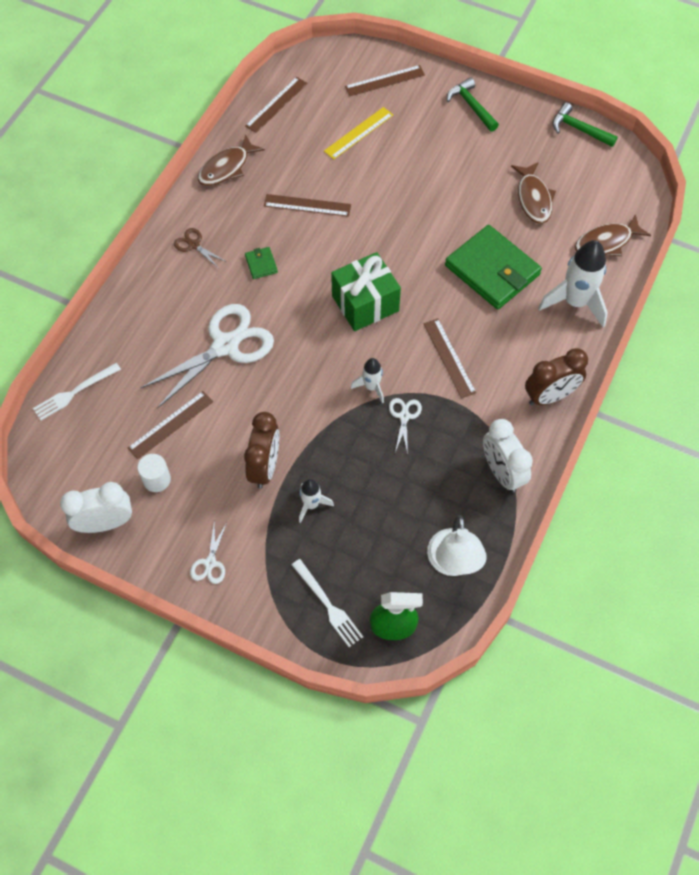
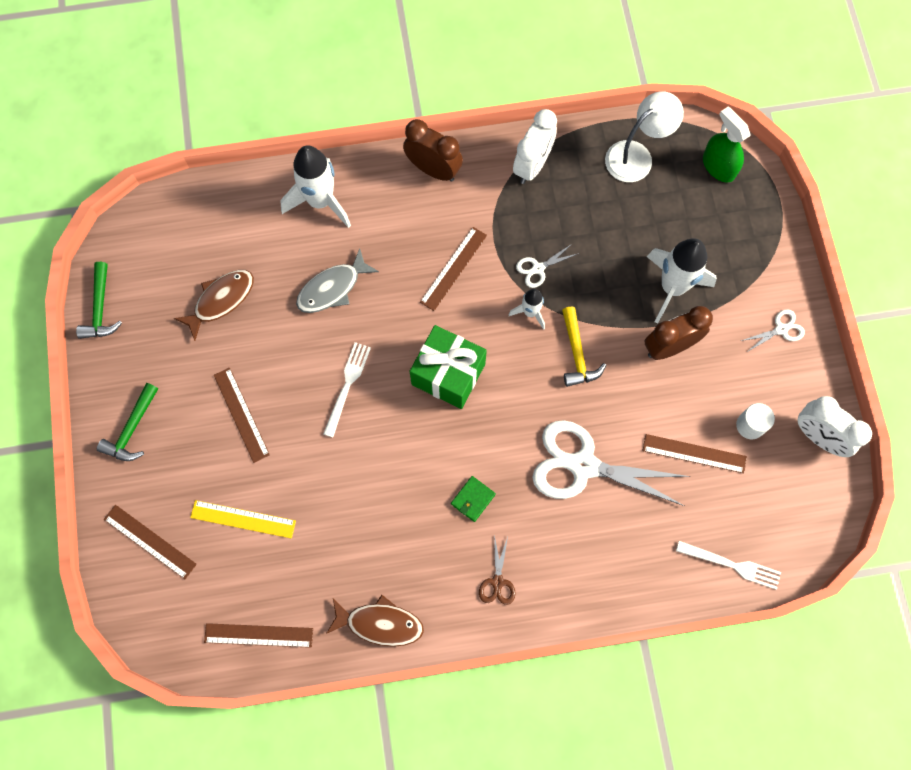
camera: 125 degrees left, 10 degrees up
(307, 205) = (372, 505): brown ruler -> brown ruler (241, 414)
(311, 505) = (672, 287): white rocket -> white rocket, size x1.90
(312, 397) = (577, 354): none -> yellow hammer
(328, 605) = (741, 221): white fork -> white fork (347, 386)
(492, 270) = (332, 288): green wallet -> grey fish
(606, 242) = (233, 211): brown fish -> none

